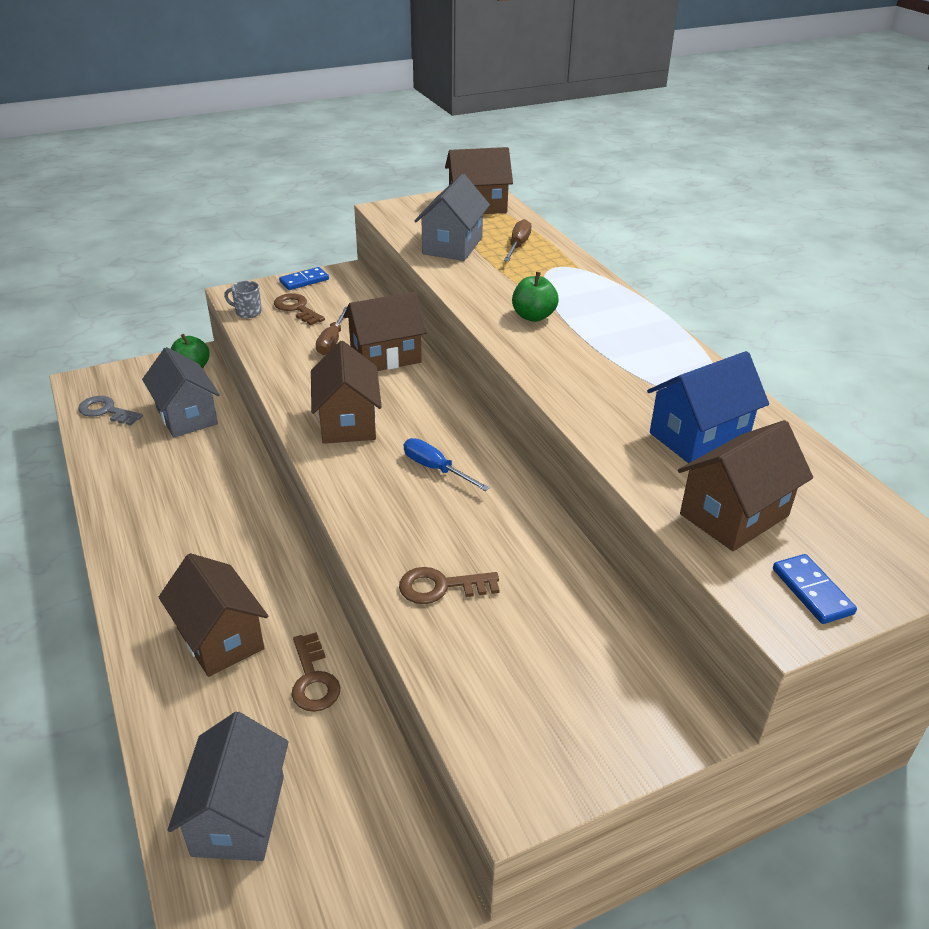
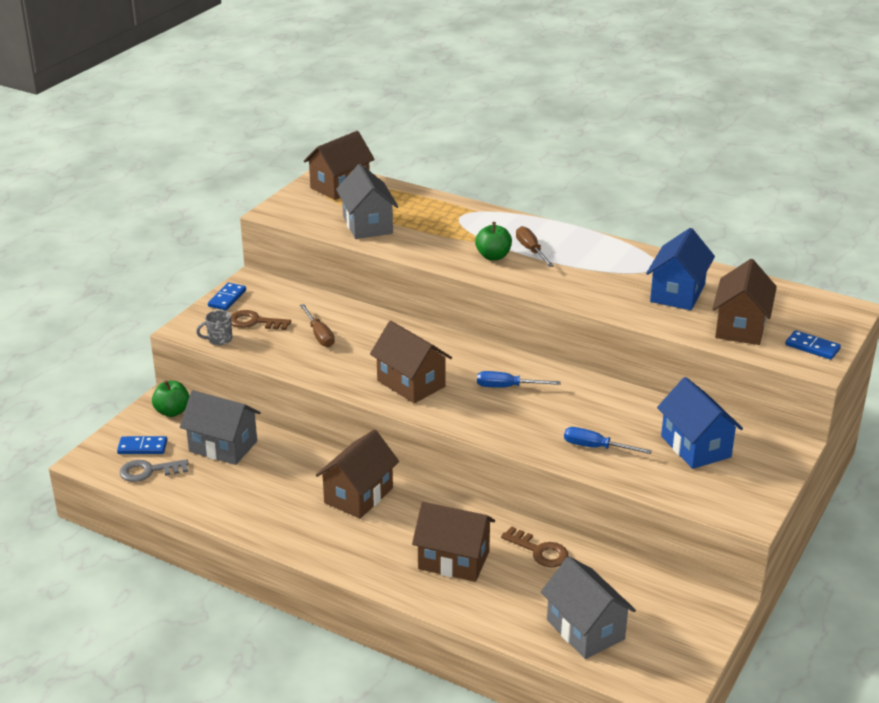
camera: 35 degrees left, 5 degrees down
(130, 388) = (142, 447): none -> blue domino
(385, 356) = (374, 330): brown house -> brown house (358, 495)
(441, 587) = (596, 447): brown key -> blue screwdriver
(518, 245) = (413, 208): brown screwdriver -> brown screwdriver (531, 250)
(562, 650) = (695, 447): none -> blue house

